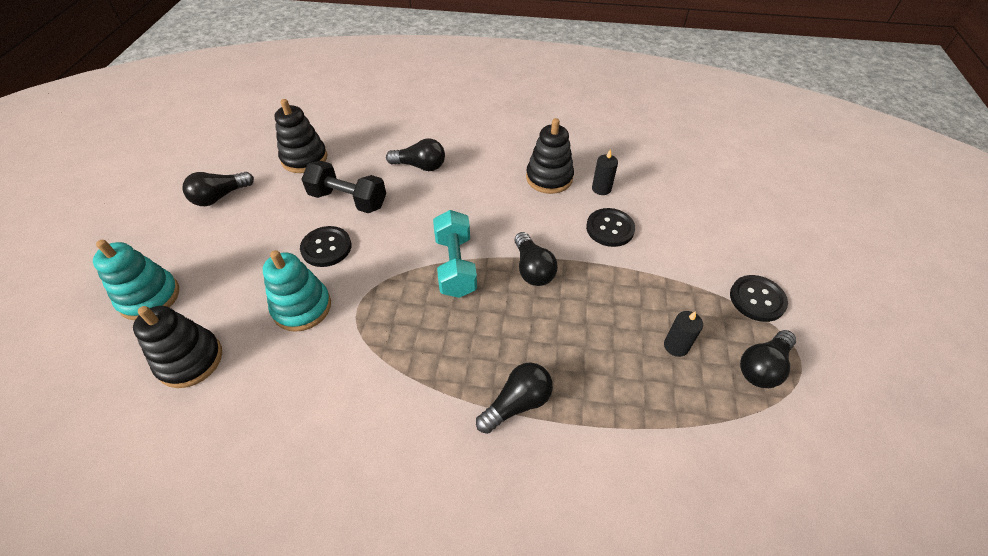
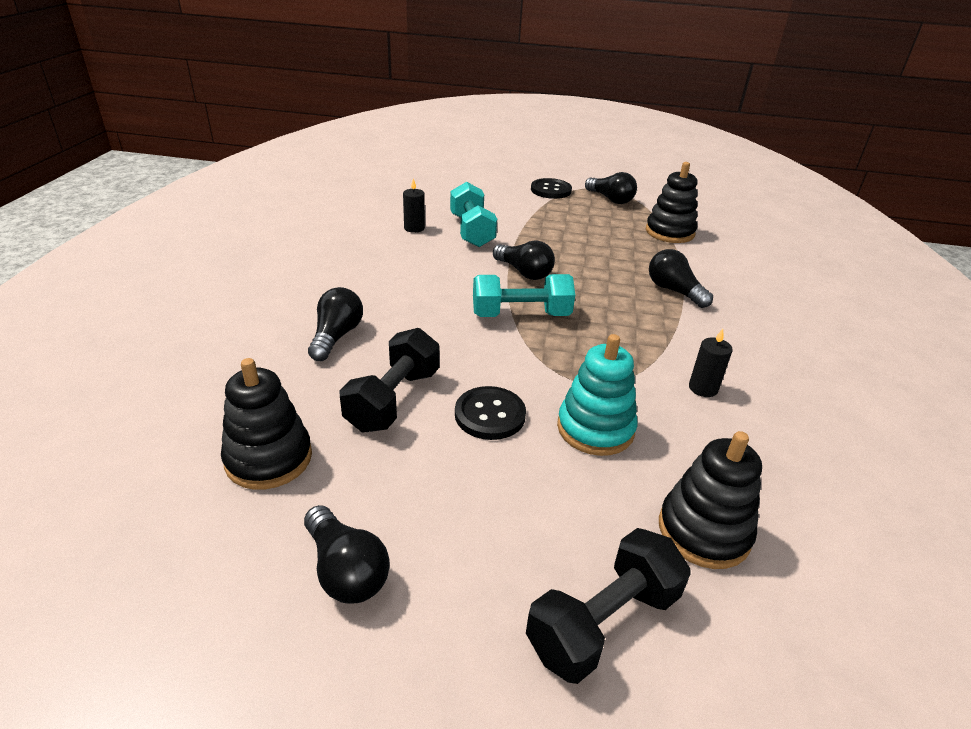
camera: 90 degrees left, 15 degrees down
(149, 297) = (603, 622): turquoise stacking toy -> black dumbbell
(532, 269) = (524, 272): black light bulb -> black light bulb turned 60 degrees clockwise
(549, 178) = (389, 252): black stacking toy -> black stacking toy (669, 232)
(610, 228) = (471, 231): black button -> turquoise dumbbell
(676, 346) = (600, 223): black candle -> black candle (703, 388)

